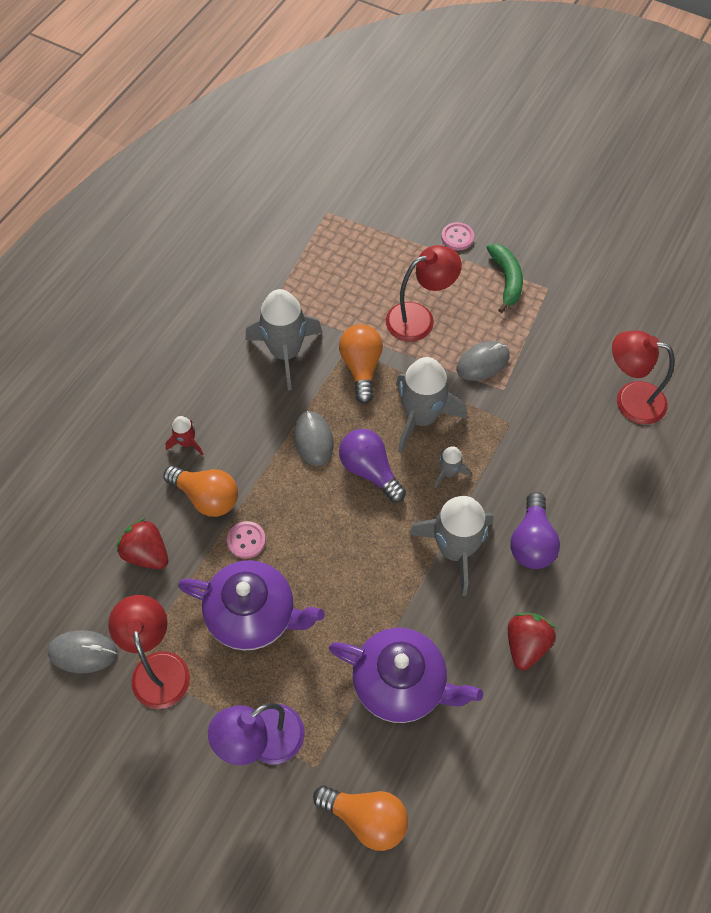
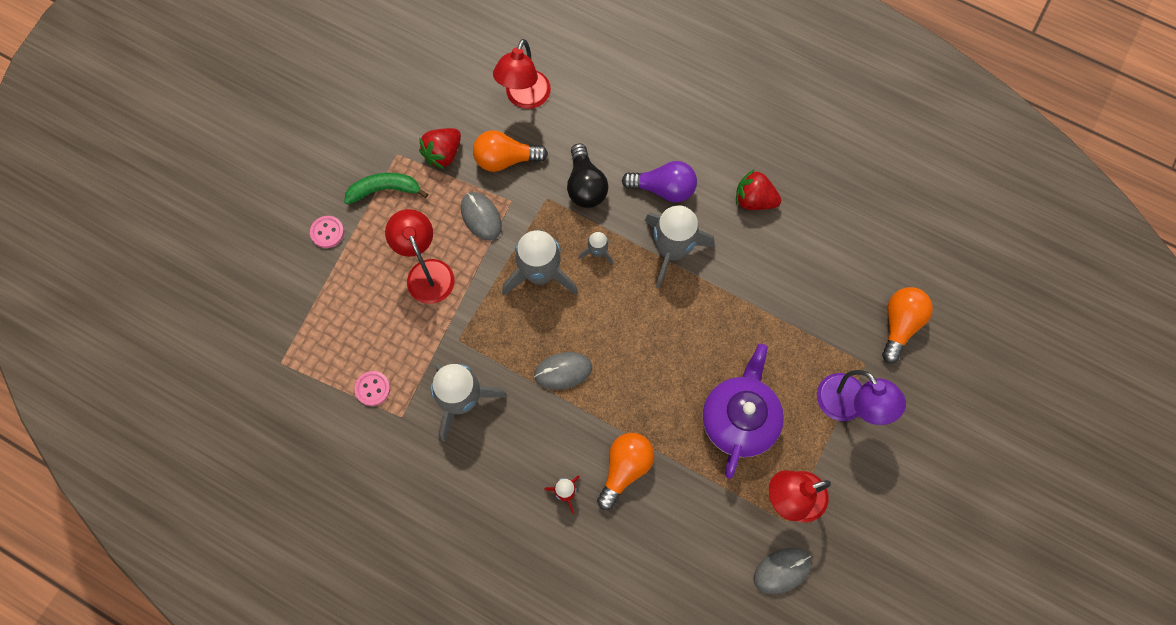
camera: 90 degrees left, 10 degrees up
(83, 652) = (782, 570): grey mouse -> grey mouse turned 60 degrees clockwise
(147, 553) = (684, 521): red strawberry -> red strawberry (443, 154)
(246, 540) = (668, 429): pink button -> pink button (372, 389)
(361, 368) = (483, 327): orange light bulb -> orange light bulb (505, 159)
(370, 470) = (596, 320): purple light bulb -> none
(401, 683) = (792, 296): purple teapot -> none
(528, 460) = (585, 186): none -> black light bulb

